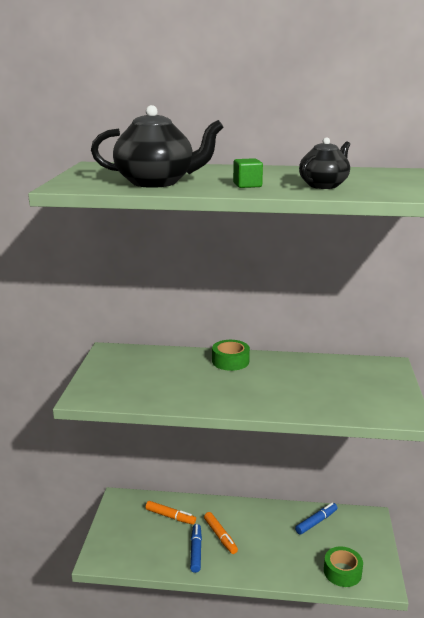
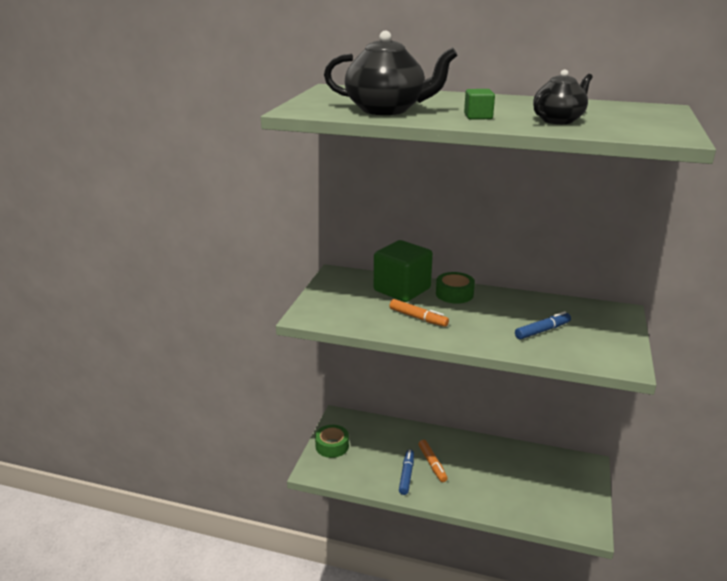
camera: 10 degrees right, 5 degrees up
(170, 516) = (386, 440): orange marker -> orange marker (418, 318)
(178, 361) = (402, 289): none -> green cube
(316, 522) = (531, 462): blue marker -> blue marker (542, 331)
(342, 572) = (550, 513): green tape -> green tape (332, 446)

